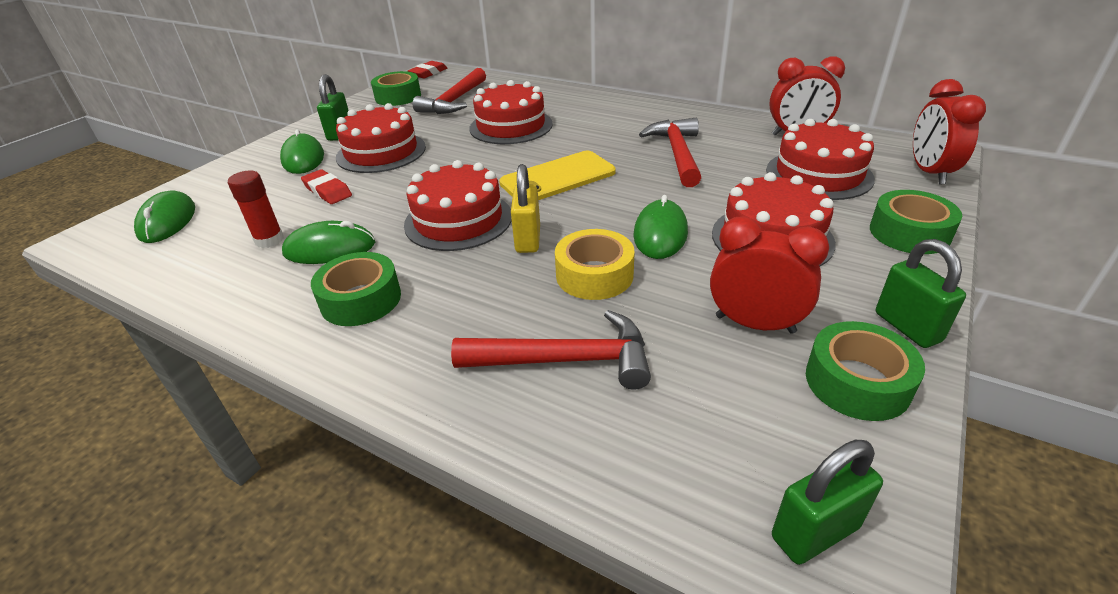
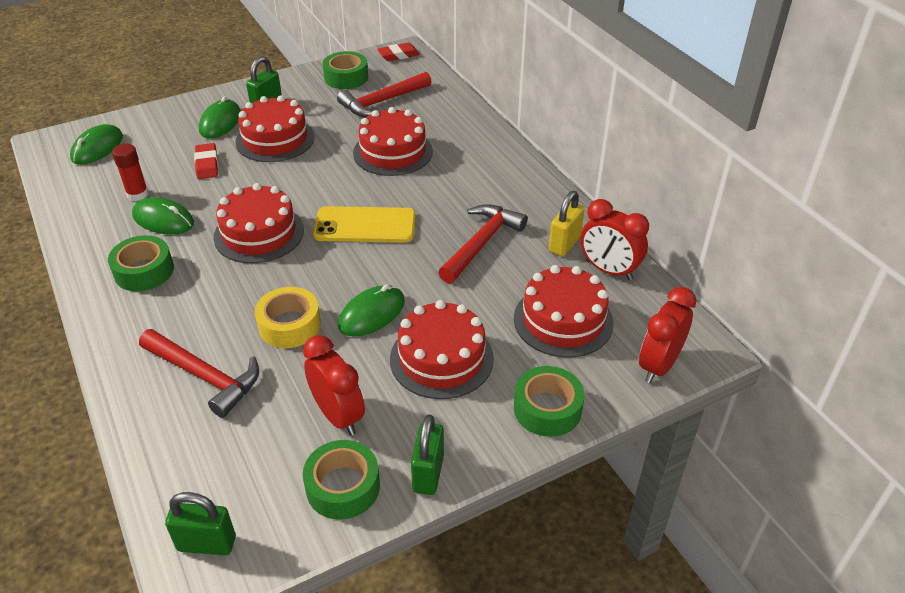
camera: 30 degrees right, 5 degrees up
(528, 239) = (282, 274): yellow padlock -> yellow padlock (564, 244)

